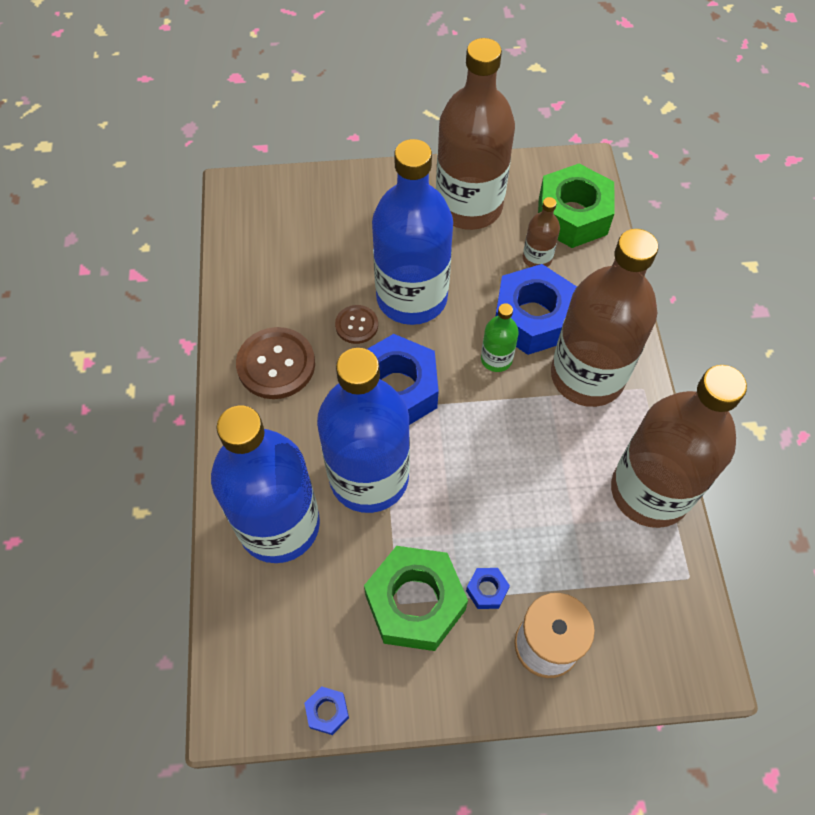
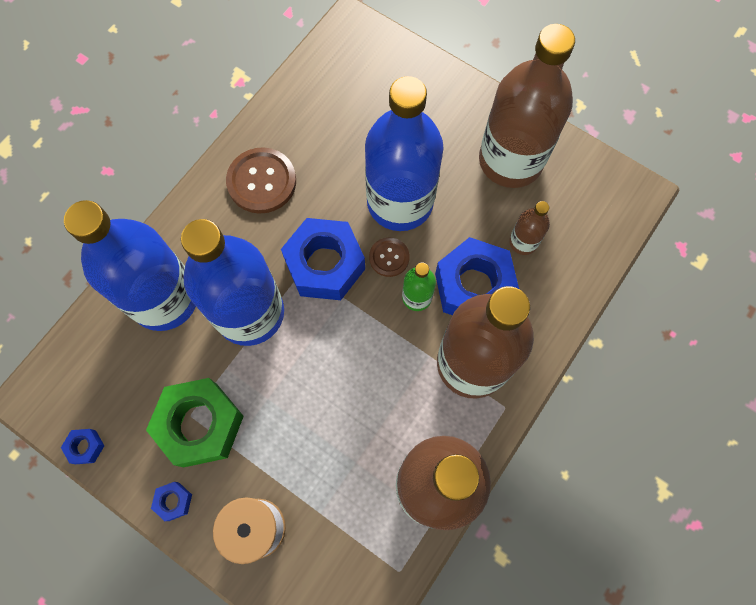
camera: 40 degrees right, 10 degrees up
(356, 325) = (341, 194): brown button -> brown button (389, 257)
(487, 590) = (253, 457): blue nut -> blue nut (174, 501)
(572, 216) = (585, 228): green nut -> none

